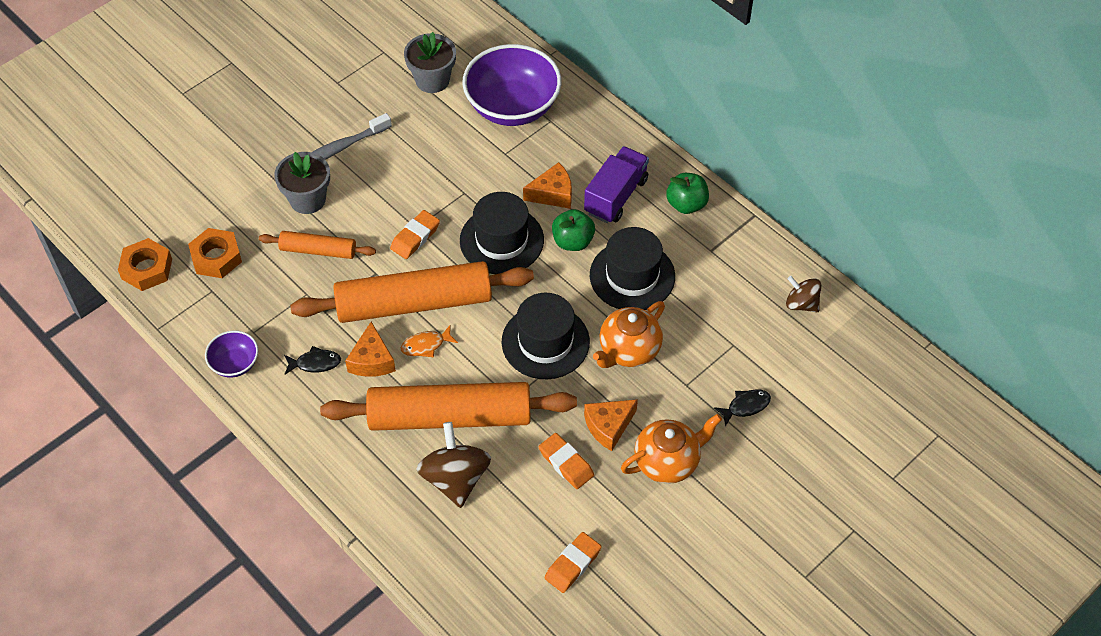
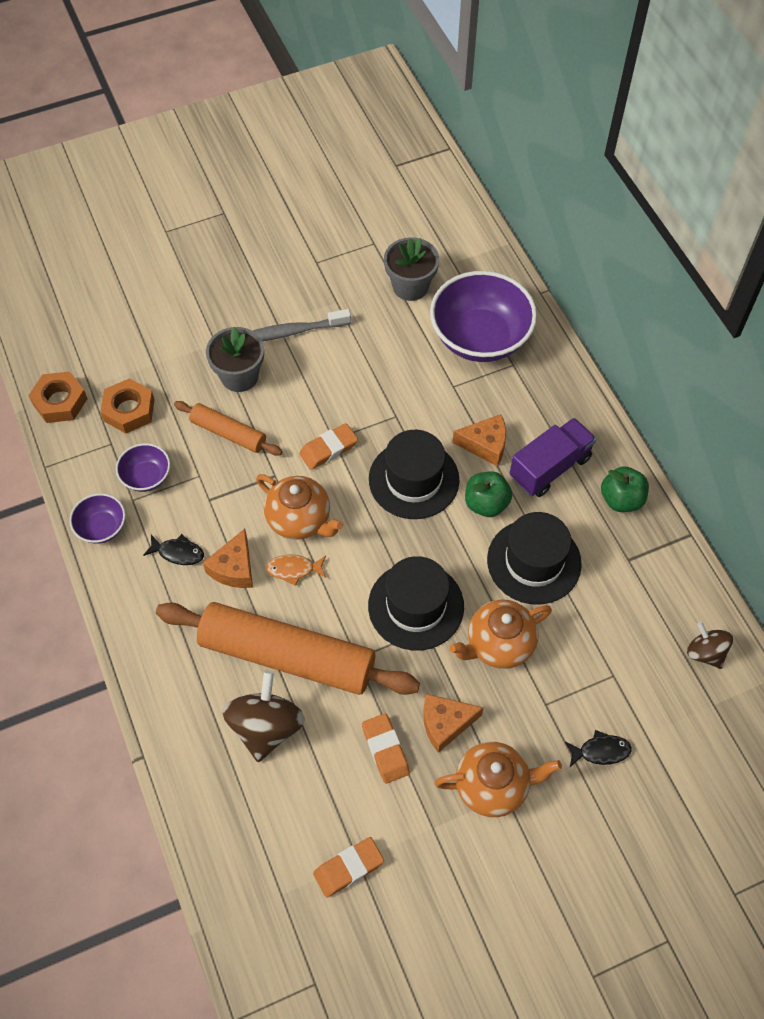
camera: 20 degrees right, 5 degrees up
(258, 309) = (146, 477): none -> purple bowl
(414, 303) = (300, 520): orange rolling pin -> orange teapot

